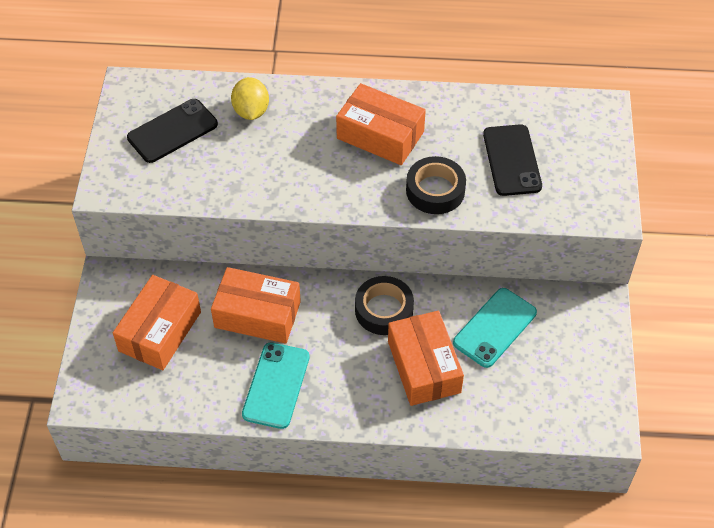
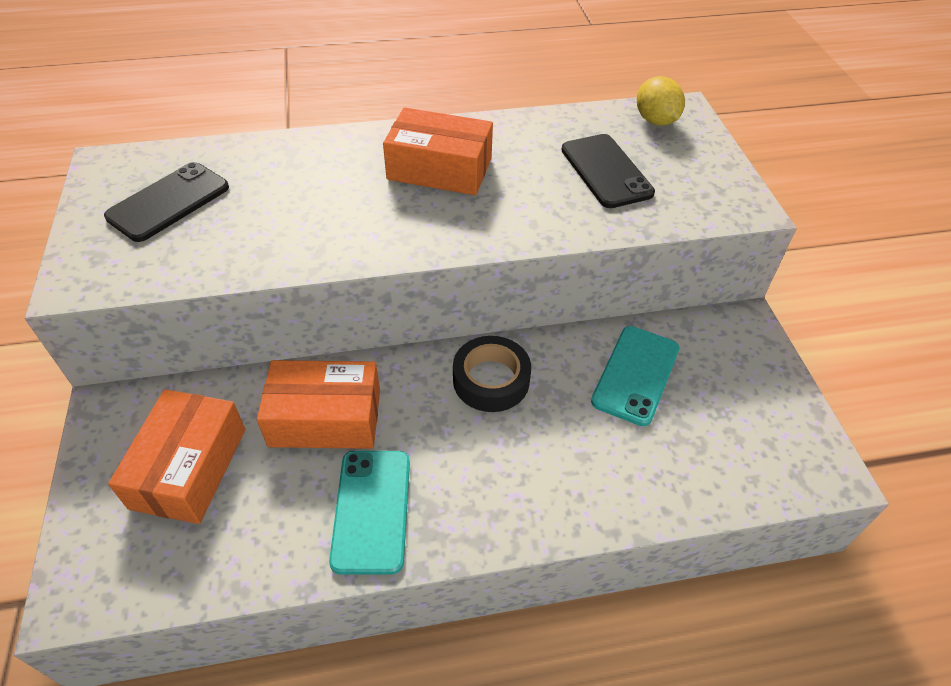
camera: 15 degrees left, 5 degrees down
(251, 111) = (270, 167): yellow lemon -> yellow lemon (655, 121)
(424, 366) = (566, 441): orange box -> none
(435, 190) = (527, 215): black tape -> none

